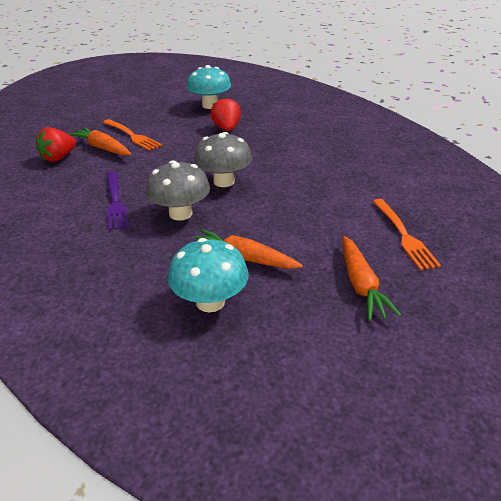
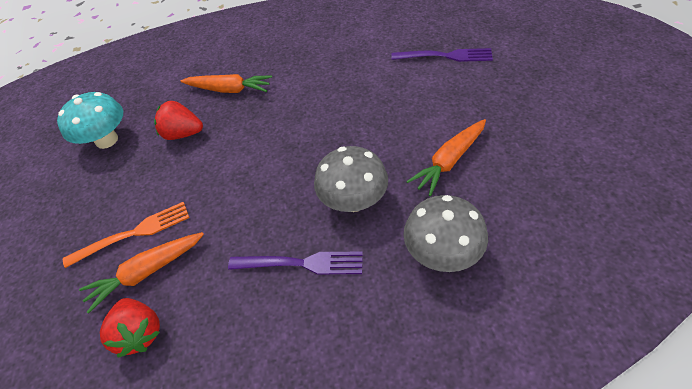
camera: 65 degrees left, 15 degrees up
(210, 302) = (509, 195): turquoise mushroom -> none
(224, 181) = (304, 155): grey mushroom -> grey mushroom (442, 253)
(361, 285) = (503, 95): orange carrot -> orange carrot (229, 90)
(404, 235) = (445, 56): orange fork -> purple fork

